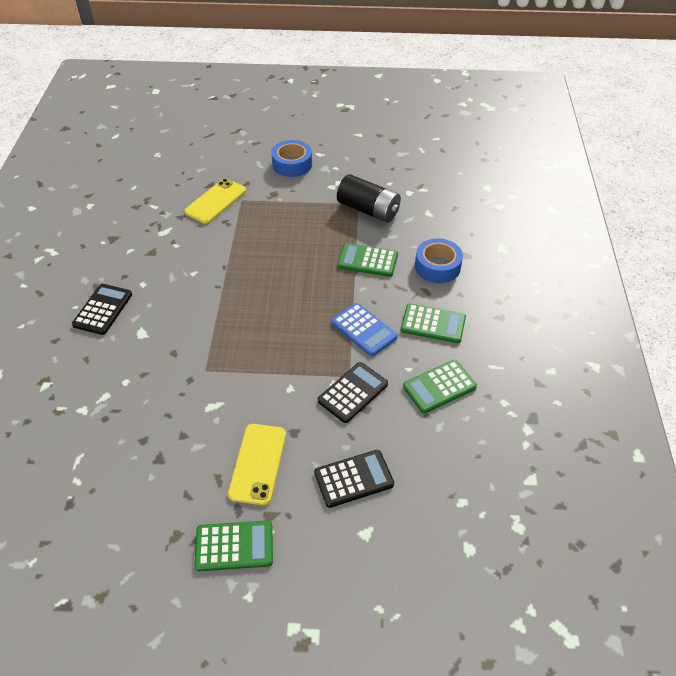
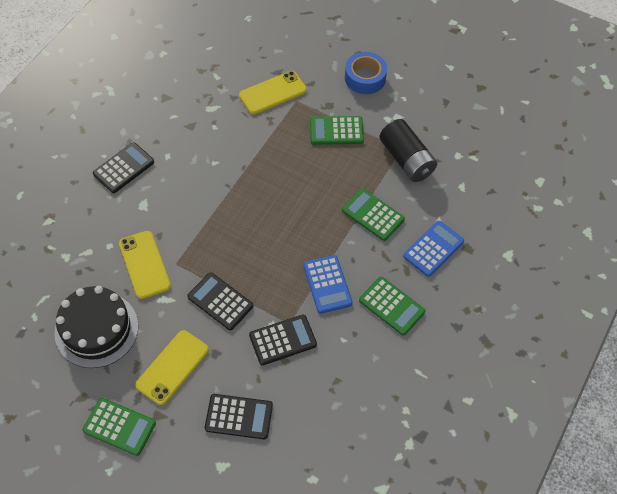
camera: 25 degrees right, 10 degrees up
(155, 463) = (96, 329): none -> black cake
(173, 383) = (144, 264): none -> yellow phone
(270, 385) = (220, 301): none -> black calculator
(437, 266) = (433, 249): blue tape -> blue calculator
(439, 387) = (358, 369): green calculator -> green calculator (336, 131)

